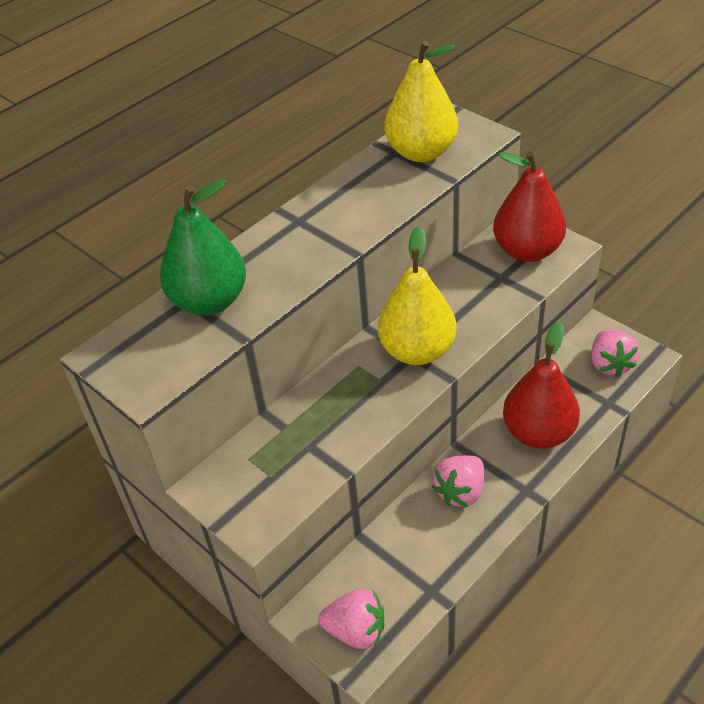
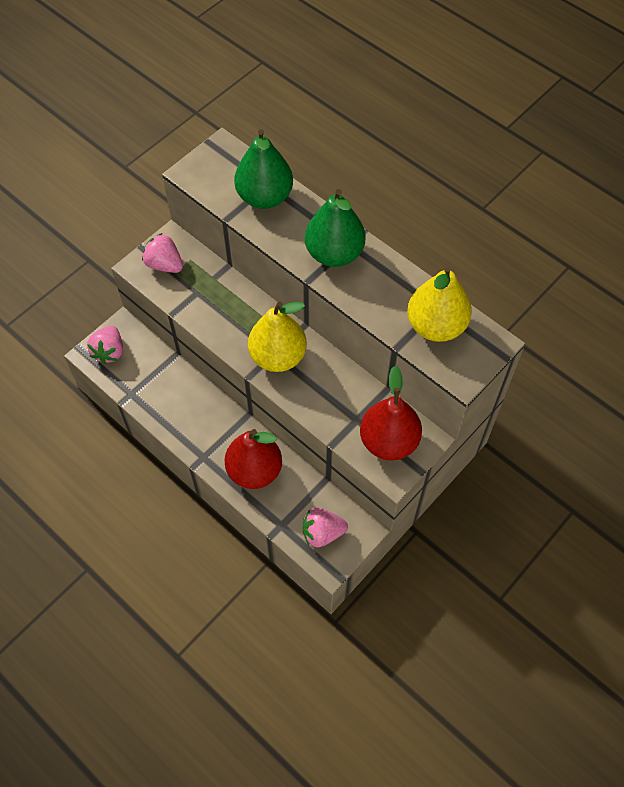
camera: 85 degrees right, 15 degrees up
(314, 232) = (334, 253): none -> green pear
(460, 491) = (206, 414): pink strawberry -> pink strawberry (164, 264)

